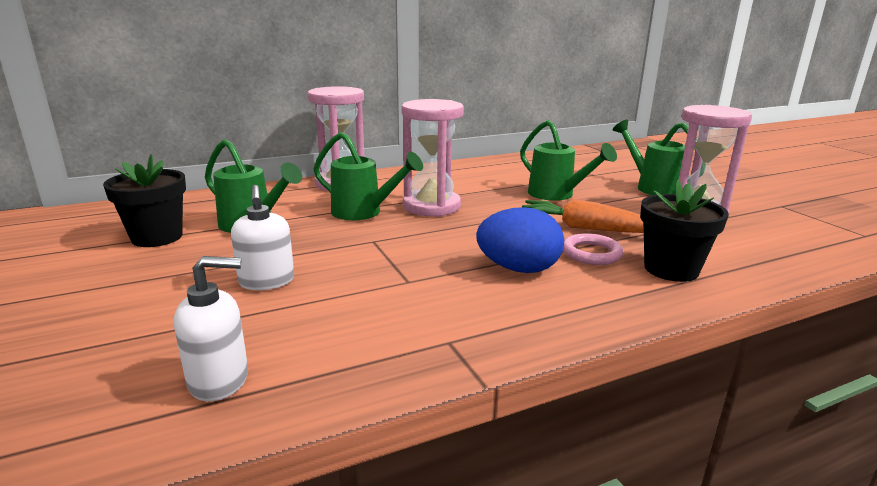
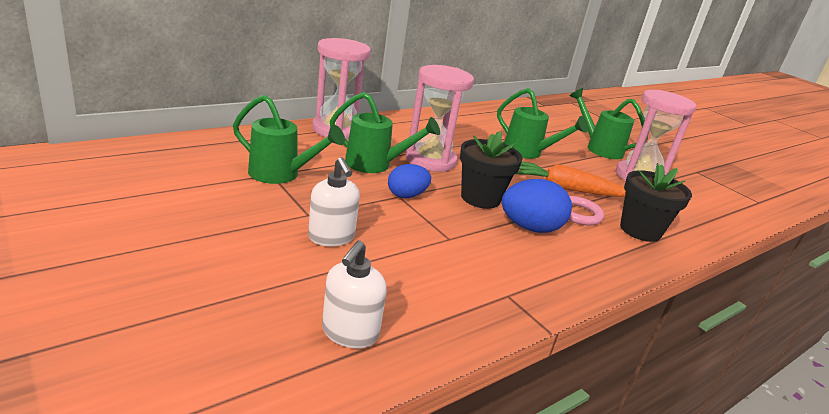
camera: 15 degrees left, 5 degrees up
(157, 237) = (198, 186): black flower pot -> black flower pot (480, 198)
(219, 380) = (350, 332): white soap dispenser -> white soap dispenser turned 135 degrees clockwise
(382, 240) = (406, 195): none -> blue egg

